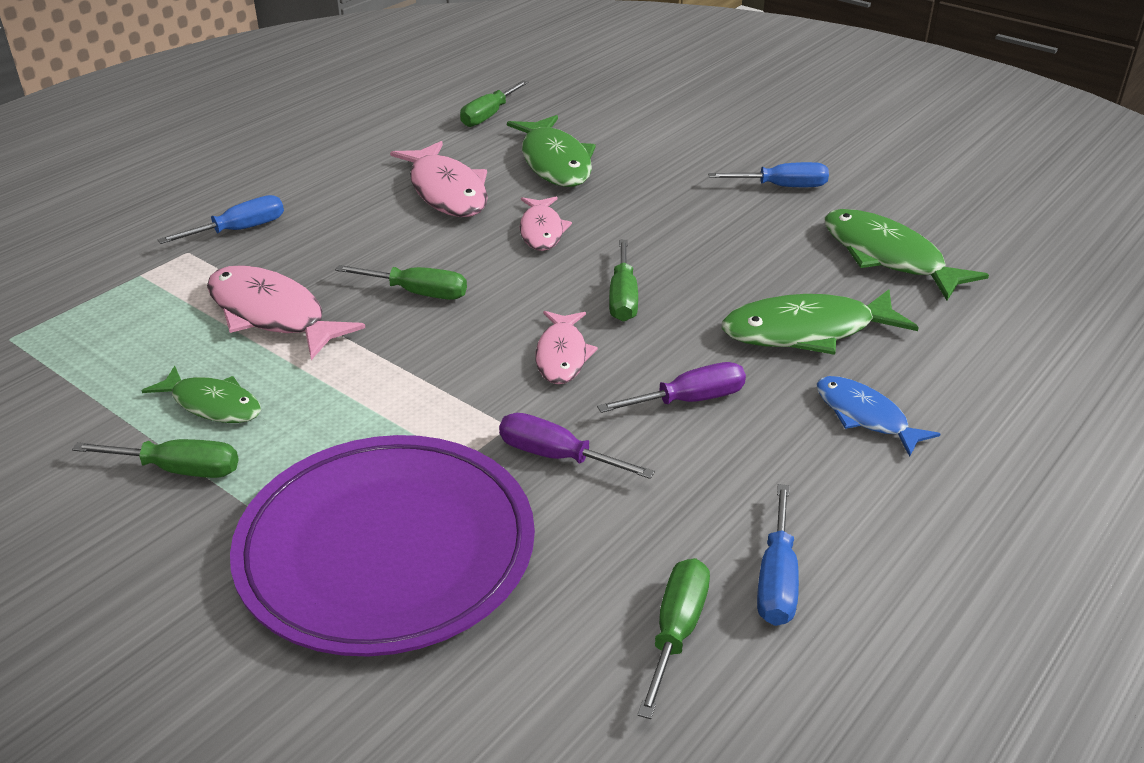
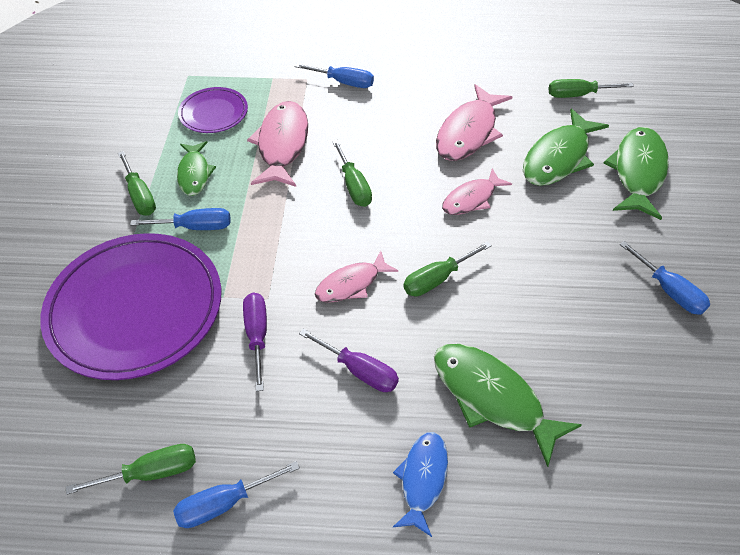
camera: 55 degrees right, 15 degrees up
(124, 345) = (214, 113): none -> purple plate
(311, 440) = (195, 227): none -> blue screwdriver
(888, 257) = (641, 403): green fish -> green fish (638, 172)

